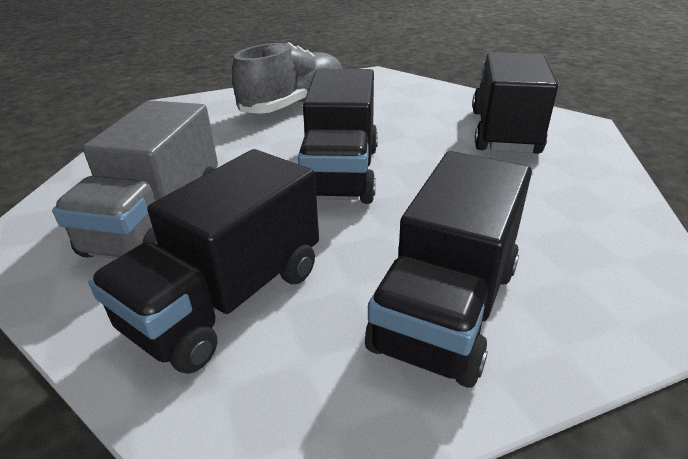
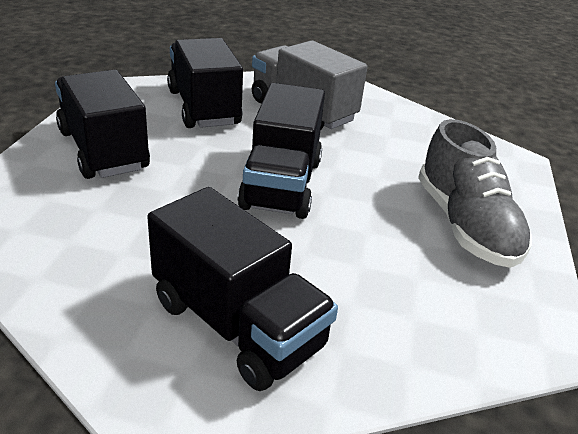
camera: 120 degrees right, 0 degrees up
(340, 173) = (281, 184): black truck -> black truck turned 120 degrees counterclockwise

